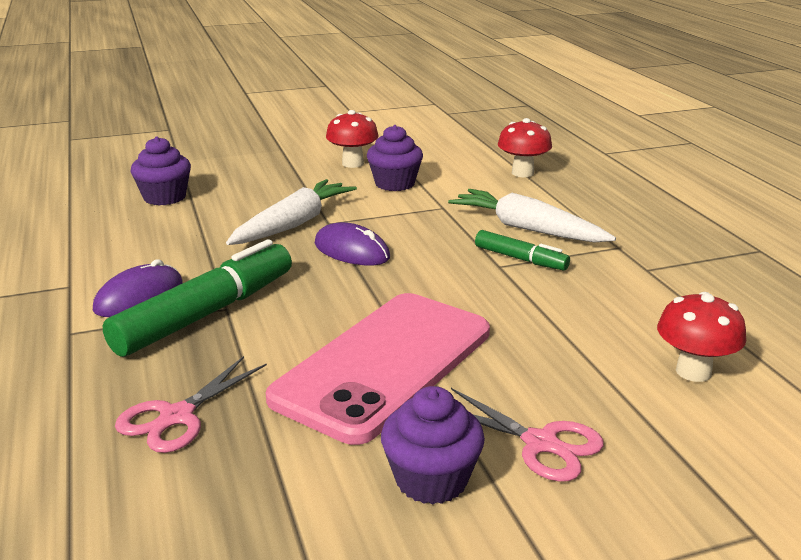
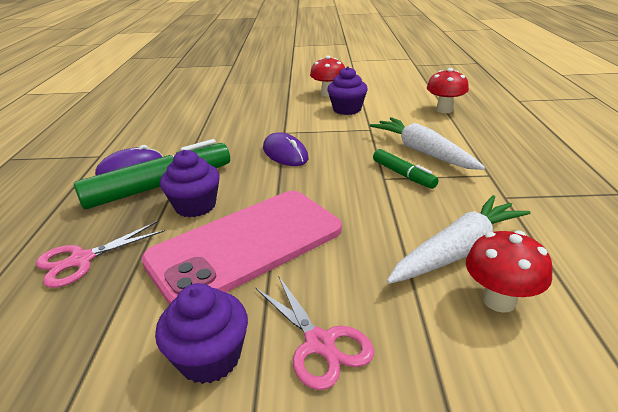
camera: 20 degrees right, 5 degrees up
(164, 197) = (197, 105): purple cupcake -> purple cupcake (195, 206)
(293, 224) = (261, 131): white carrot -> white carrot (458, 250)

